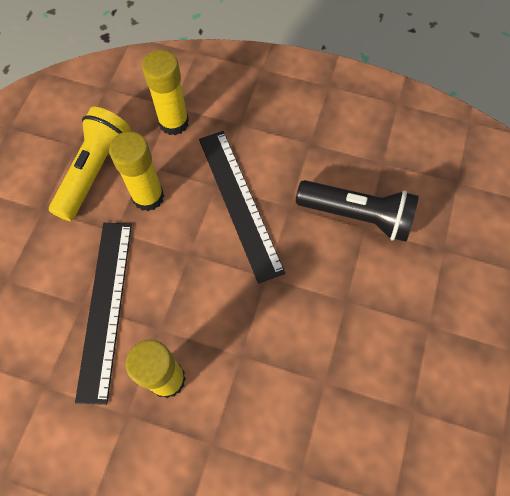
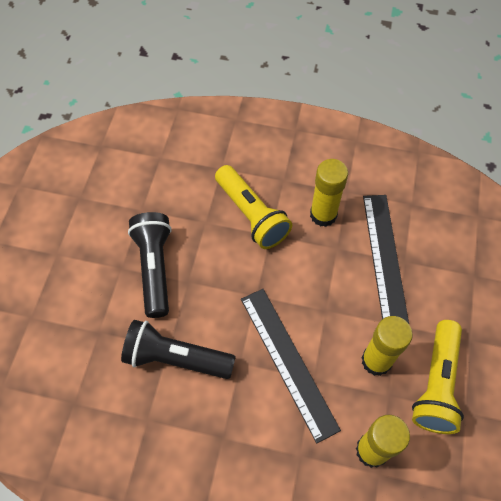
camera: 175 degrees right, 5 degrees down
(263, 387) = (252, 215): none -> yellow flashlight
(388, 321) = (154, 268): none -> black flashlight

